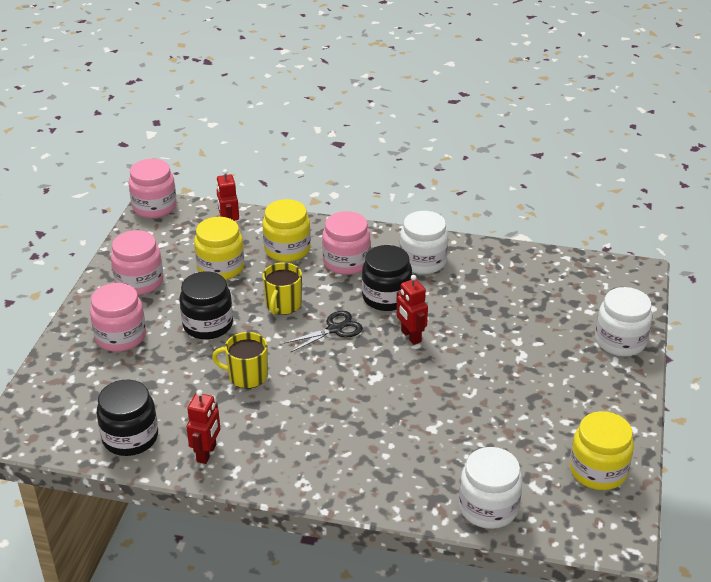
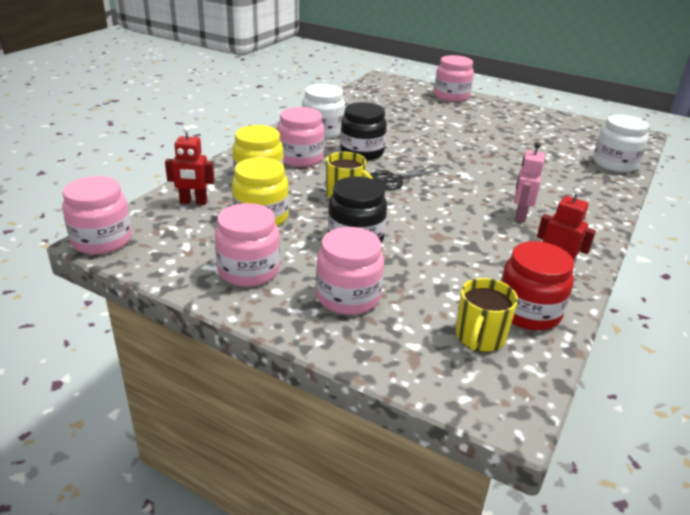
camera: 75 degrees left, 5 degrees down
(130, 437) = (528, 312): black jar -> red jar
(247, 376) = (445, 230): yellow mug -> yellow mug (479, 337)
(300, 425) = (520, 215): none -> pink robot
(334, 329) = (394, 179): black scissors -> black scissors turned 105 degrees counterclockwise
(410, 336) = (418, 153): red robot -> none
(598, 470) = (576, 127): yellow jar -> none
(620, 341) = (451, 96): white jar -> pink jar

